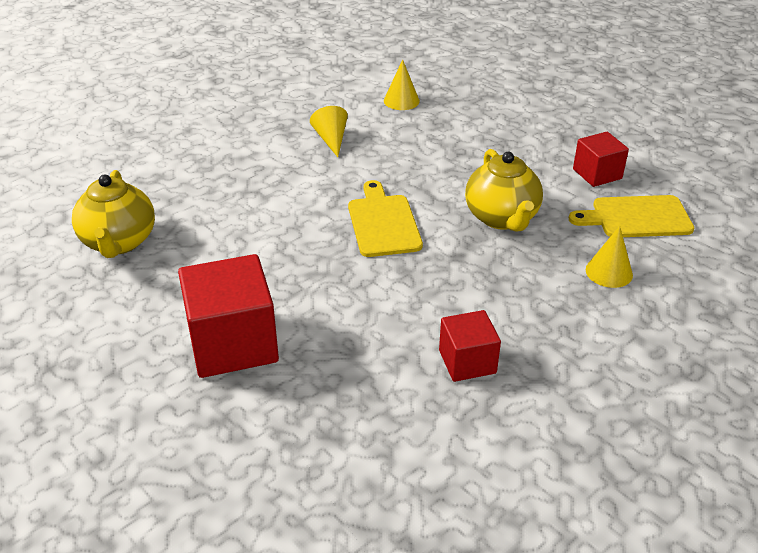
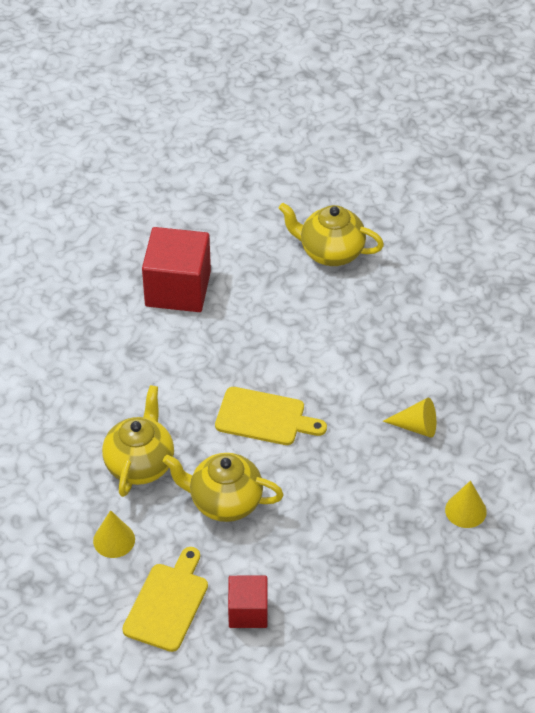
camera: 115 degrees right, 10 degrees up
(467, 362) = (81, 405): red cube -> none
(507, 286) = (140, 464): none -> yellow teapot

